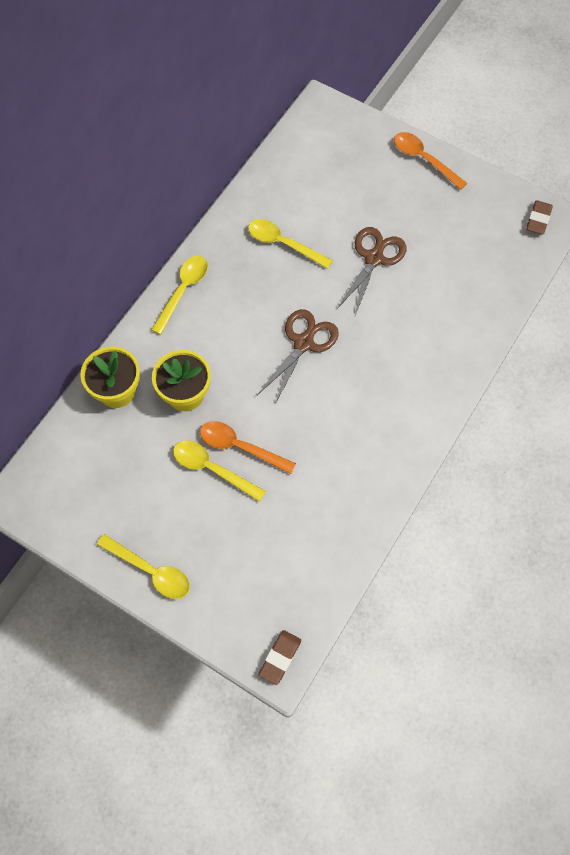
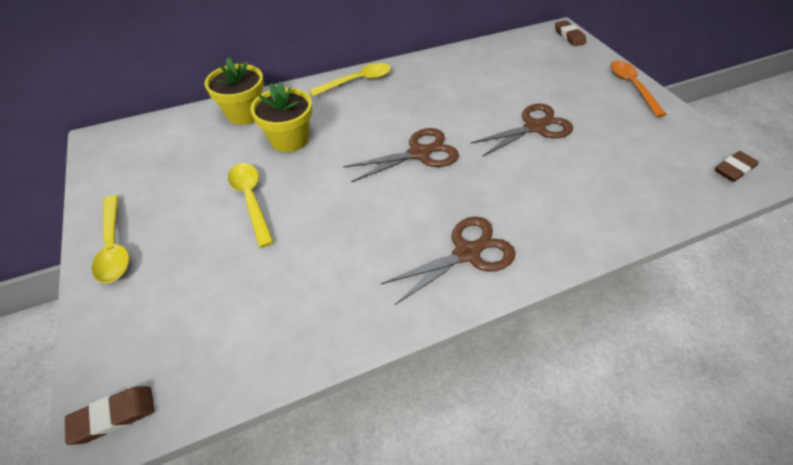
camera: 35 degrees right, 15 degrees down
(239, 446) = (291, 196): orange spoon -> none
(283, 243) = (462, 87): yellow spoon -> none
(333, 113) = (569, 36): none -> brown eraser
(402, 413) = (467, 253): none -> brown scissors

